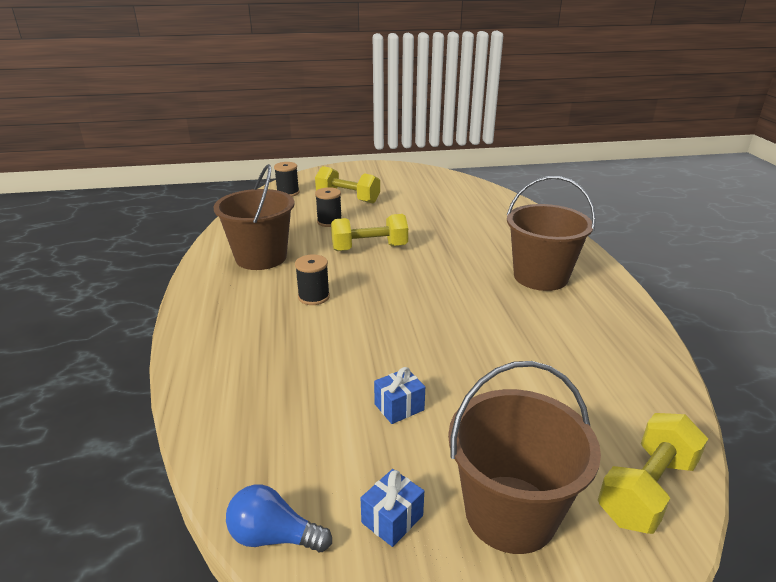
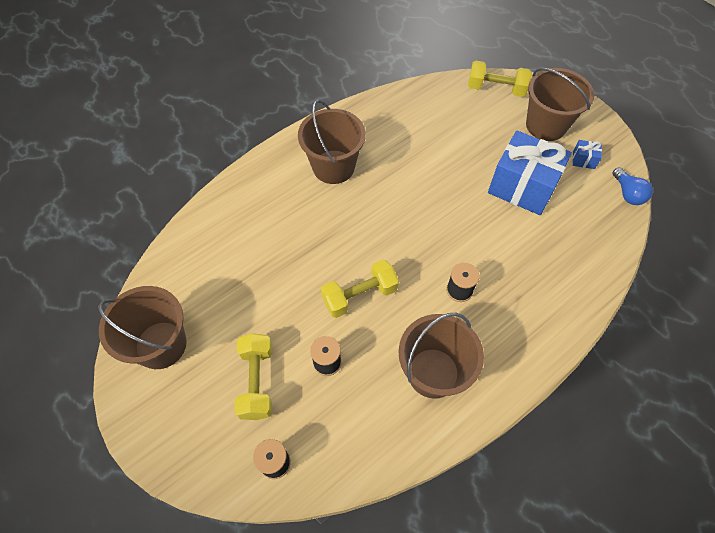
camera: 120 degrees left, 30 degrees up
(369, 248) = (359, 295): yellow dumbbell -> yellow dumbbell turned 75 degrees counterclockwise
(399, 407) = (522, 187): blue gift -> blue gift, size x2.48
(413, 178) = (161, 345): none -> brown bucket

